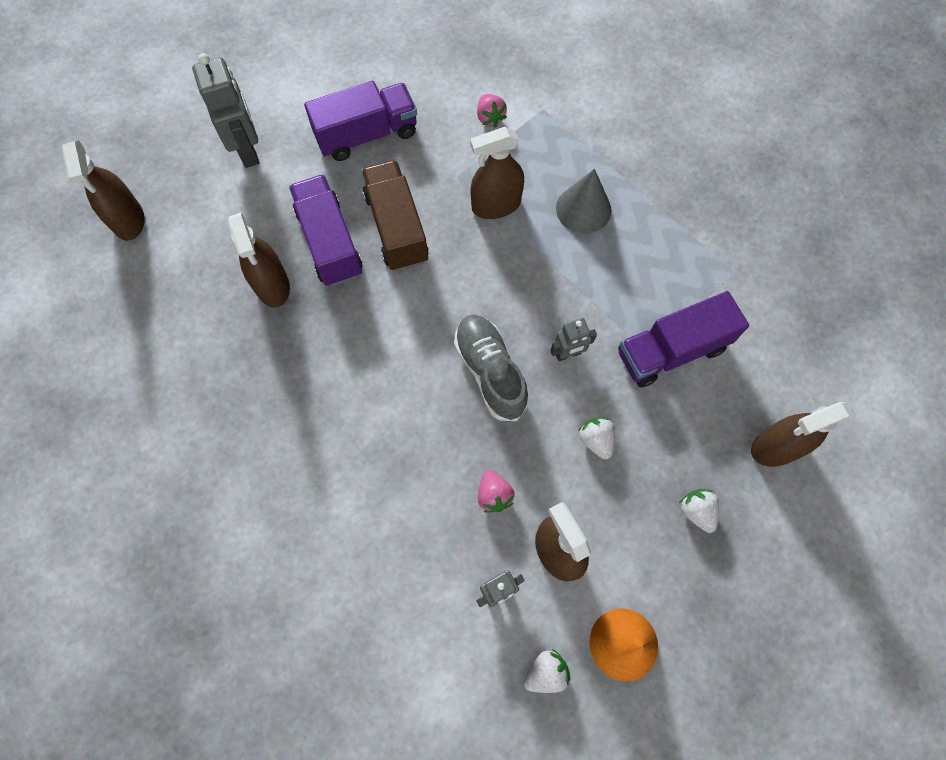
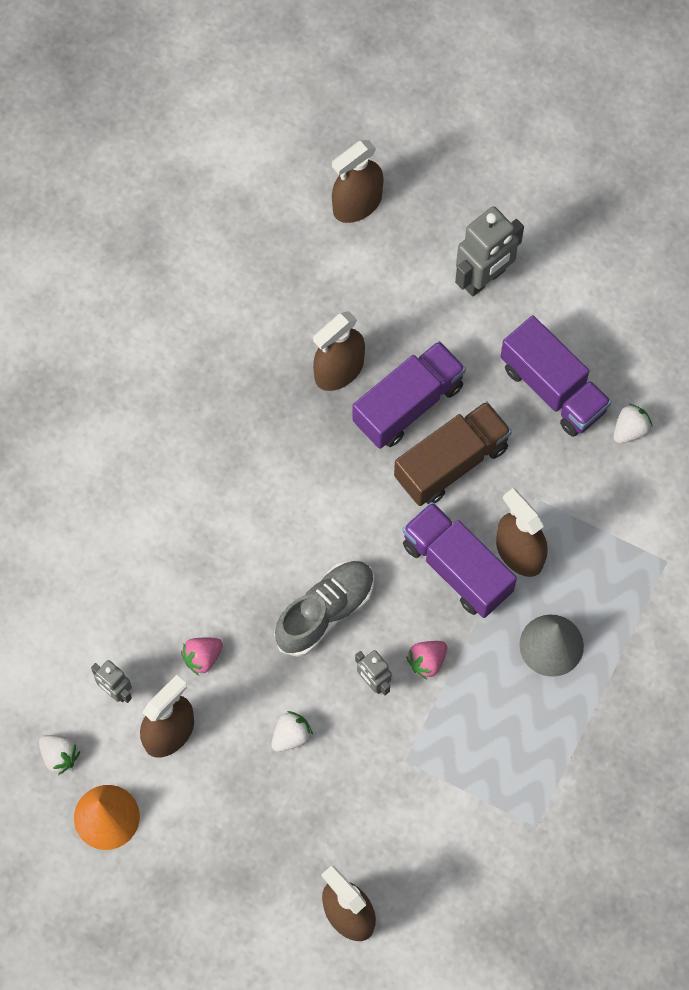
camera: 70 degrees right, 0 degrees up
(490, 118) = (630, 508): pink strawberry -> pink strawberry (427, 661)
(671, 351) = (416, 784): purple truck -> purple truck (457, 568)
(696, 511) = (253, 852): white strawberry -> white strawberry (630, 430)

